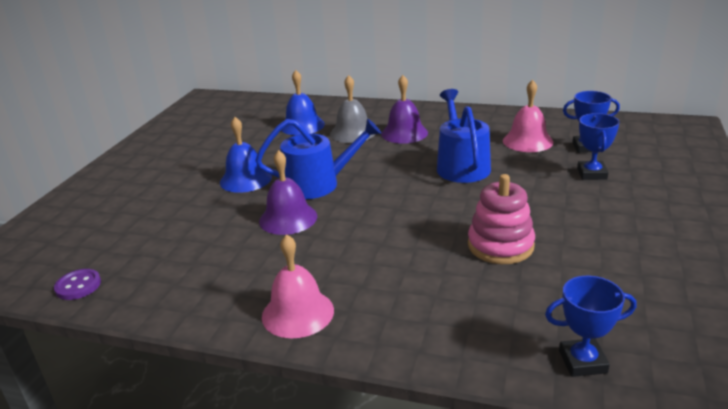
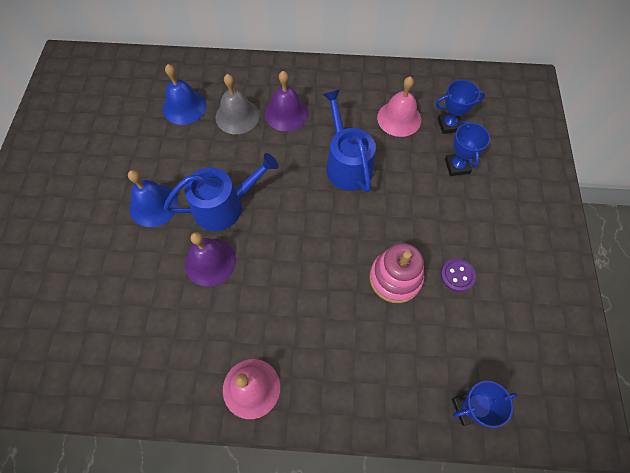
camera: 15 degrees left, 35 degrees up
(78, 286) = (50, 383): purple button -> purple button (457, 275)

